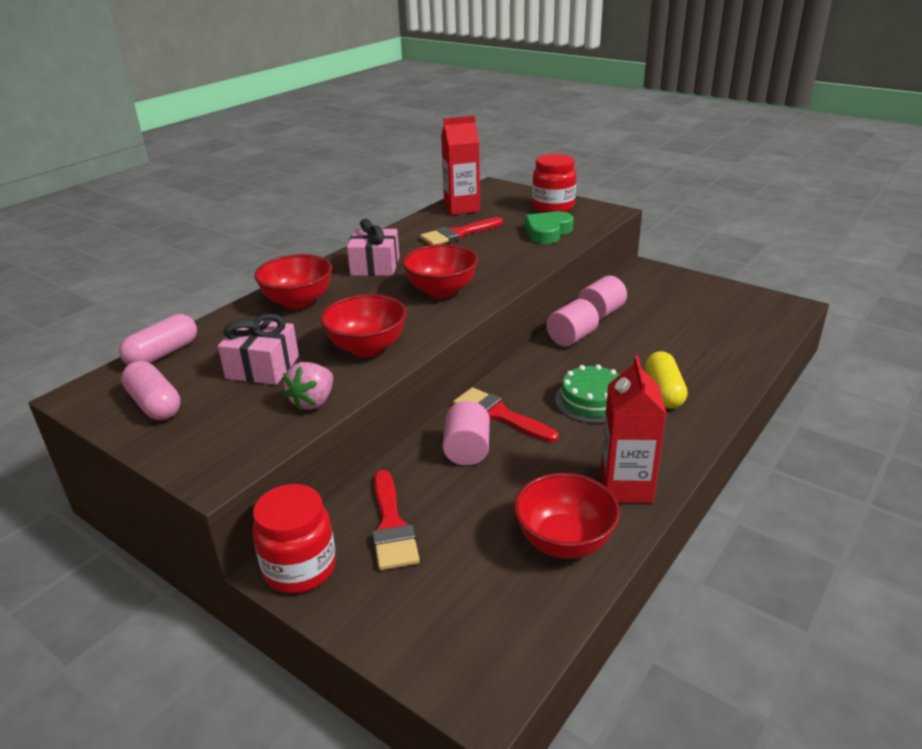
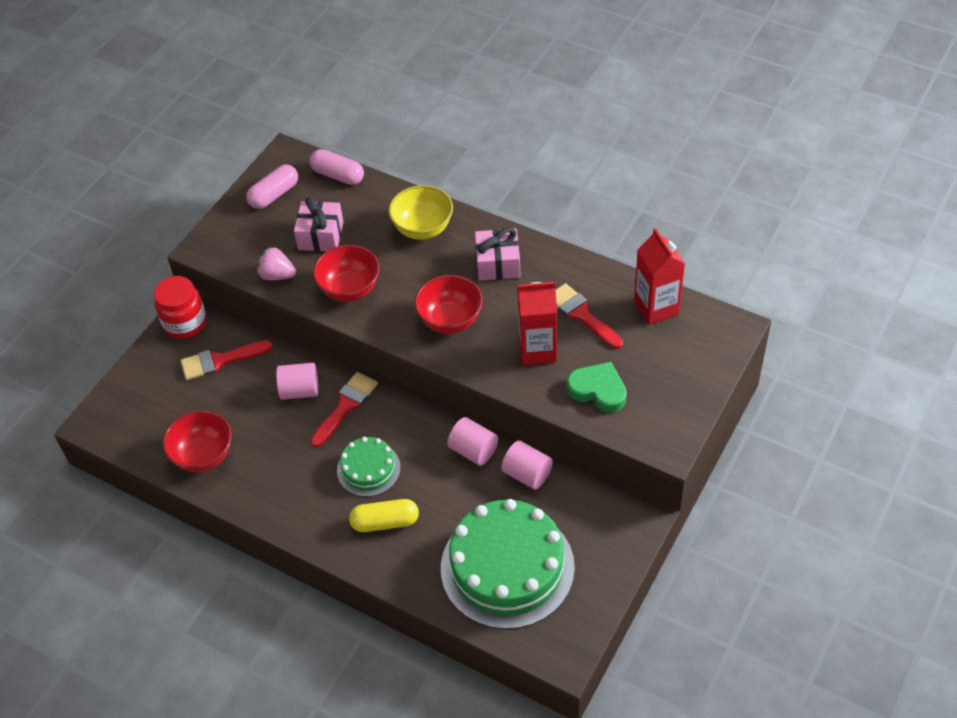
camera: 85 degrees right, 20 degrees up
(298, 302) = (423, 228): red bowl -> yellow bowl
(553, 207) = (674, 391): red jar -> none
(626, 487) = (258, 491): red carton -> red carton (538, 350)
(707, 327) = (507, 567): none -> green cake

